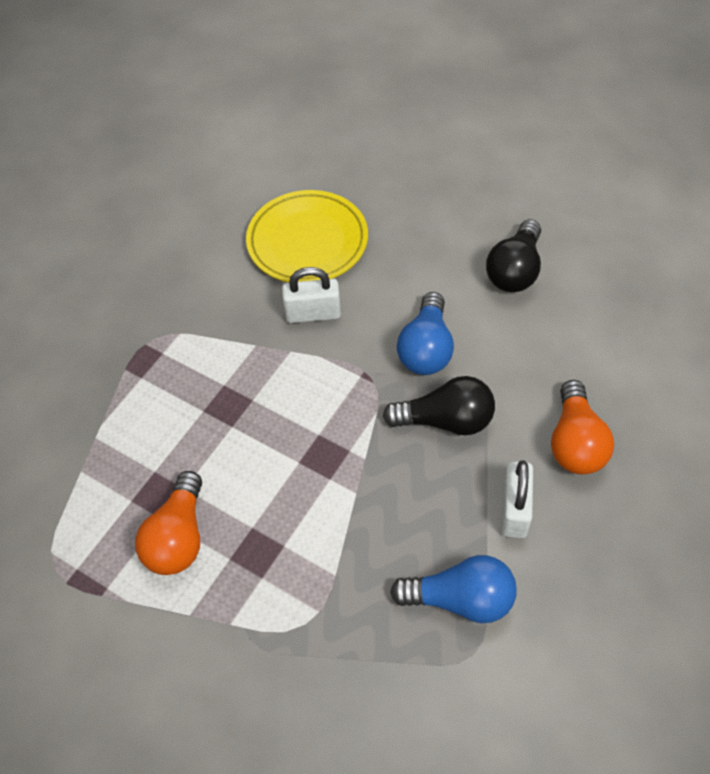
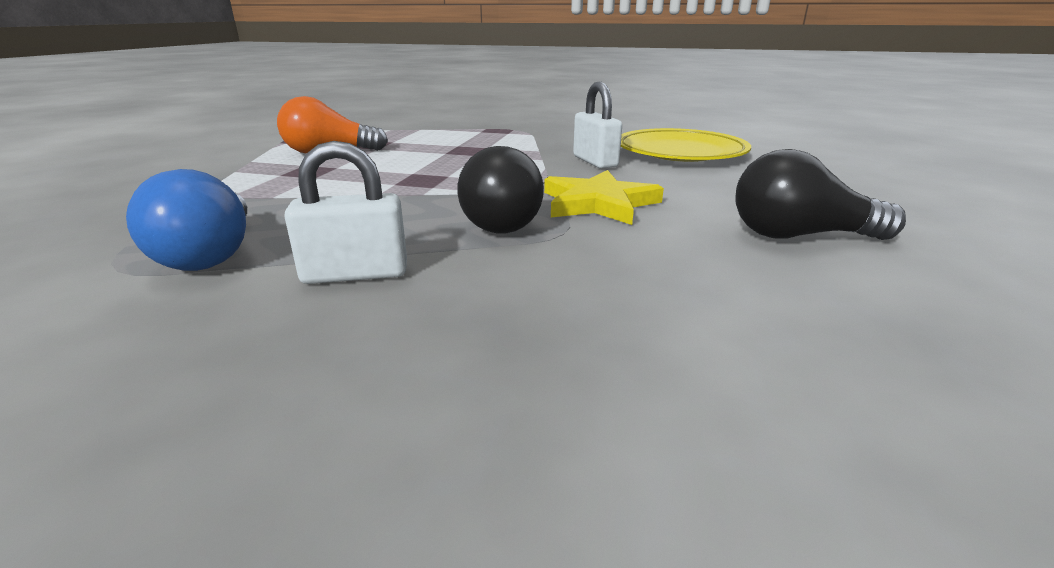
camera: 70 degrees right, 30 degrees down
(426, 348) = (598, 203): blue light bulb -> yellow star
(575, 442) = (503, 311): orange light bulb -> none

